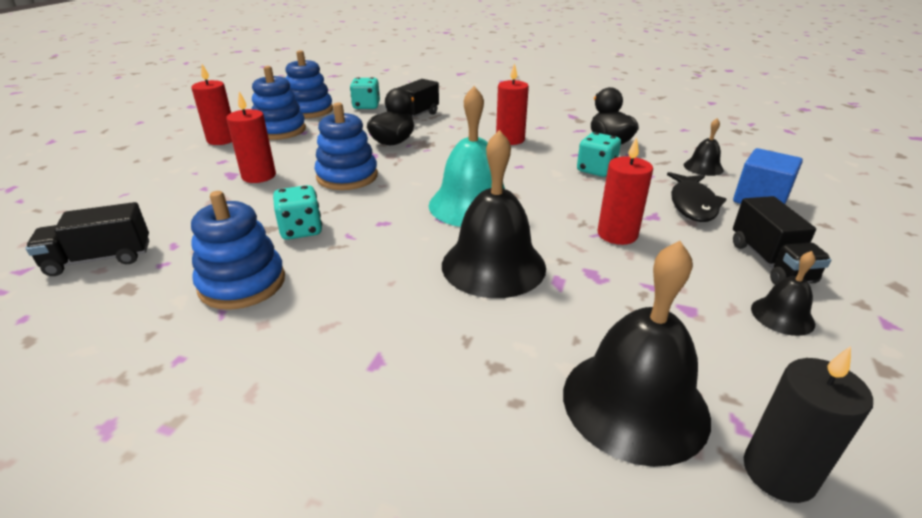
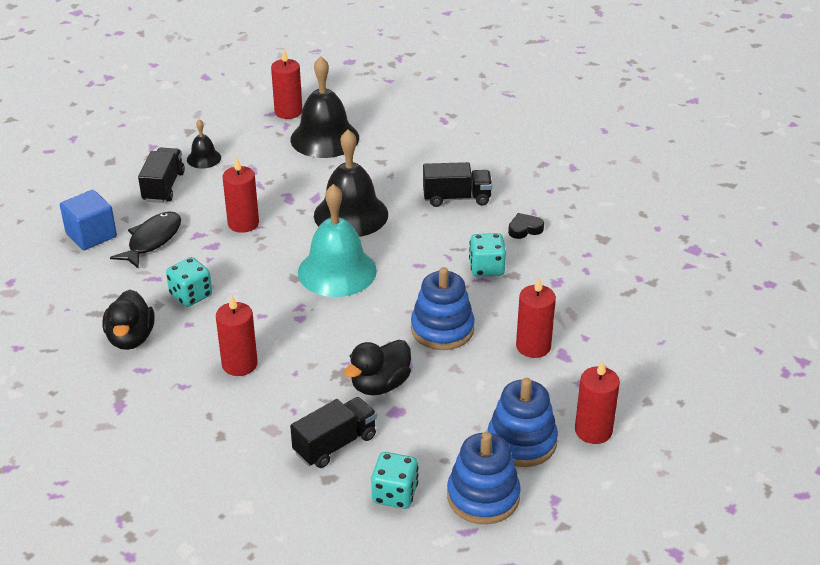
camera: 165 degrees left, 5 degrees up
(100, 259) = (636, 266): black truck -> black truck (456, 198)
(242, 283) = (524, 229): blue stacking toy -> black heart
(703, 167) = (84, 281): black bell -> none
(779, 472) = (288, 112): black candle -> red candle

